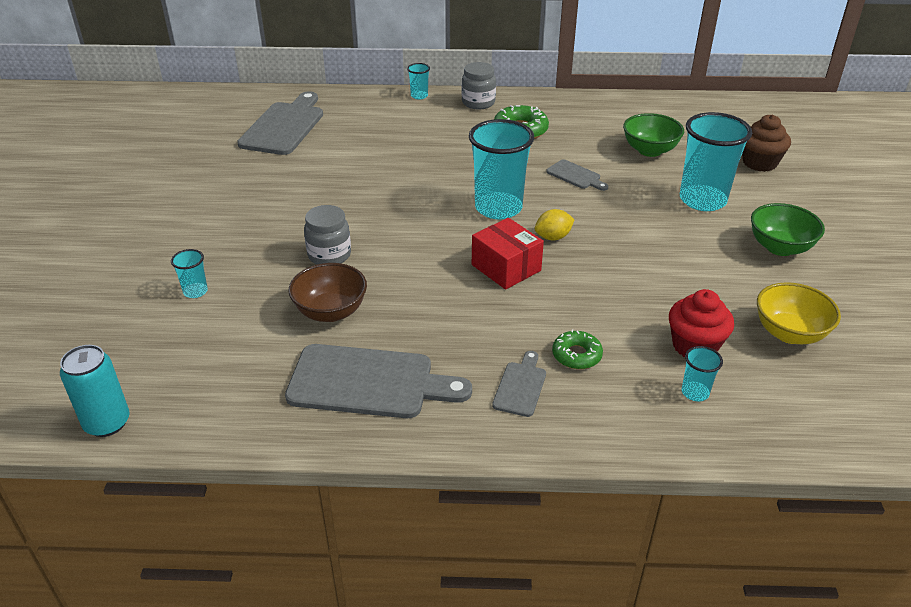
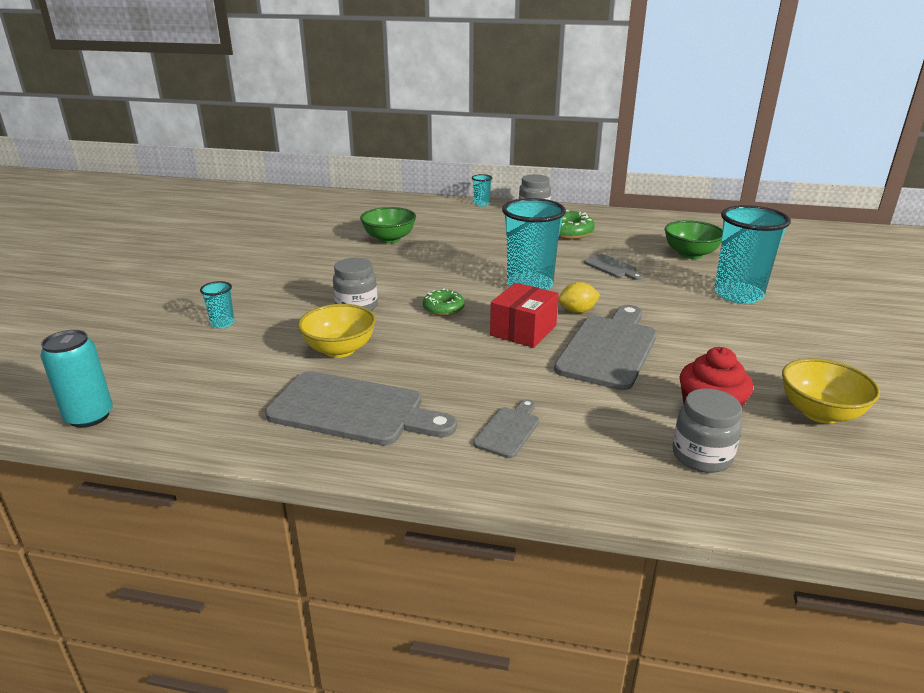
camera: 10 degrees right, 10 degrees down
(284, 126) = (355, 216): grey cutting board -> grey cutting board (609, 348)
(331, 312) = (340, 350): brown bowl -> yellow bowl
(506, 267) = (523, 330): red box -> red box turned 60 degrees clockwise
(576, 355) = (576, 409): green donut -> green donut (443, 308)
(695, 392) = (702, 456): turquoise cup -> grey jar
(759, 163) = (803, 271): brown cupcake -> none
(780, 247) = (817, 338): green bowl -> green bowl (389, 239)

